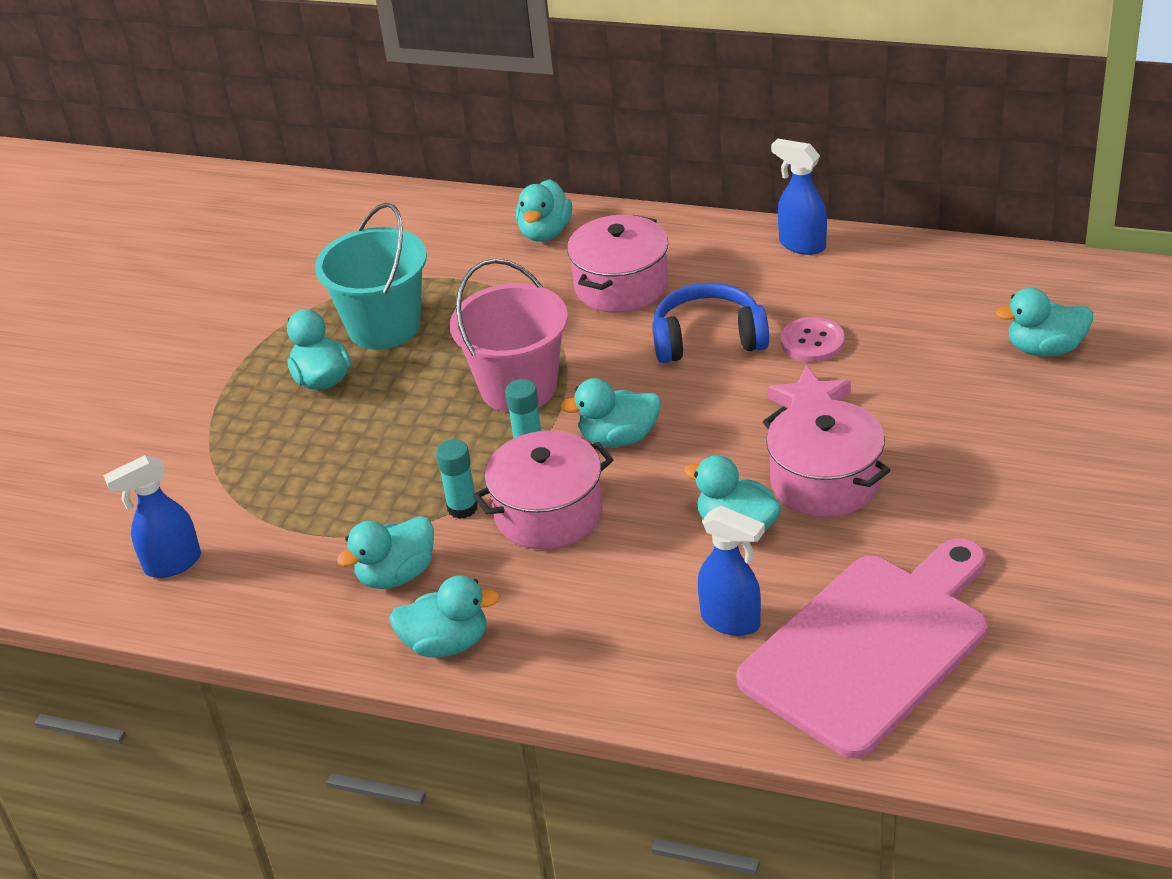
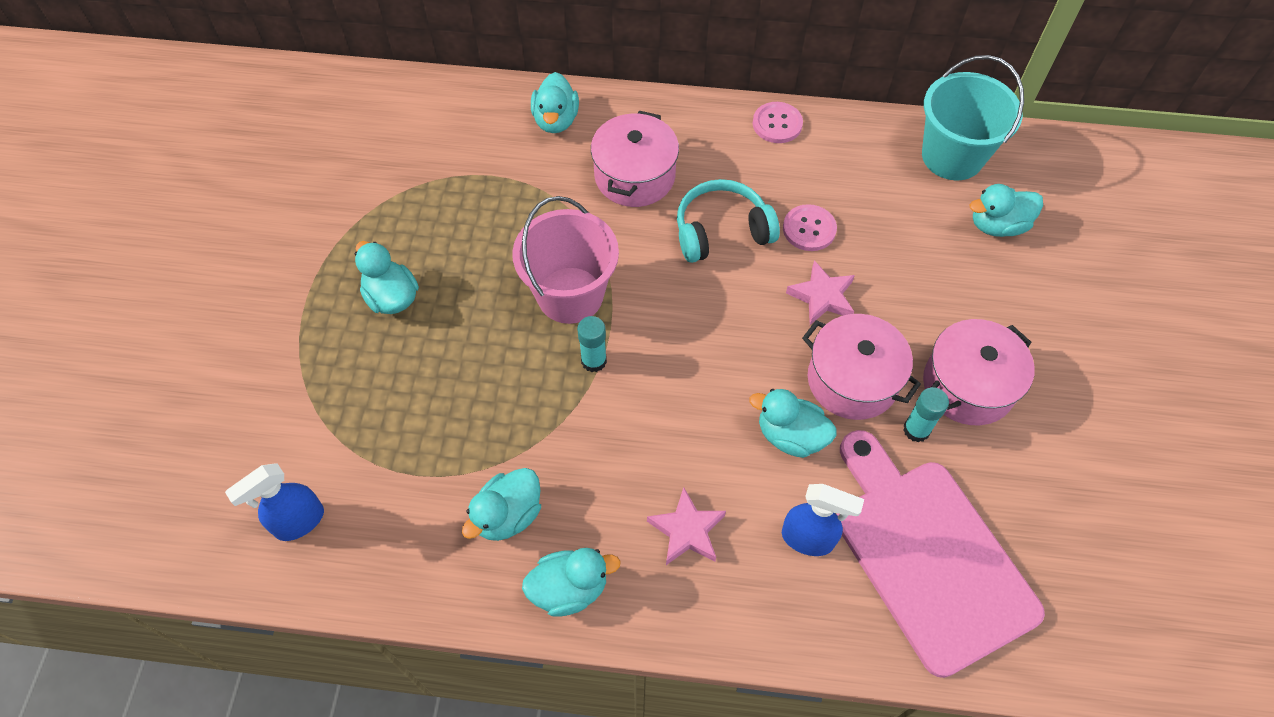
camera: 15 degrees left, 20 degrees up
(384, 326) = (435, 233): turquoise bucket -> turquoise bucket (952, 156)
(462, 508) = (550, 434): turquoise glue stick -> turquoise glue stick (916, 430)
(548, 513) = (627, 433): pink pot -> pink pot (968, 385)
(593, 603) = (687, 530): none -> pink star
(618, 438) = (669, 345): turquoise duck -> none
(708, 339) = (721, 231): blue headphones -> turquoise headphones
(801, 245) = (777, 124): blue spray bottle -> pink button
(871, 647) = (928, 555): pink cutting board -> pink cutting board turned 60 degrees counterclockwise

